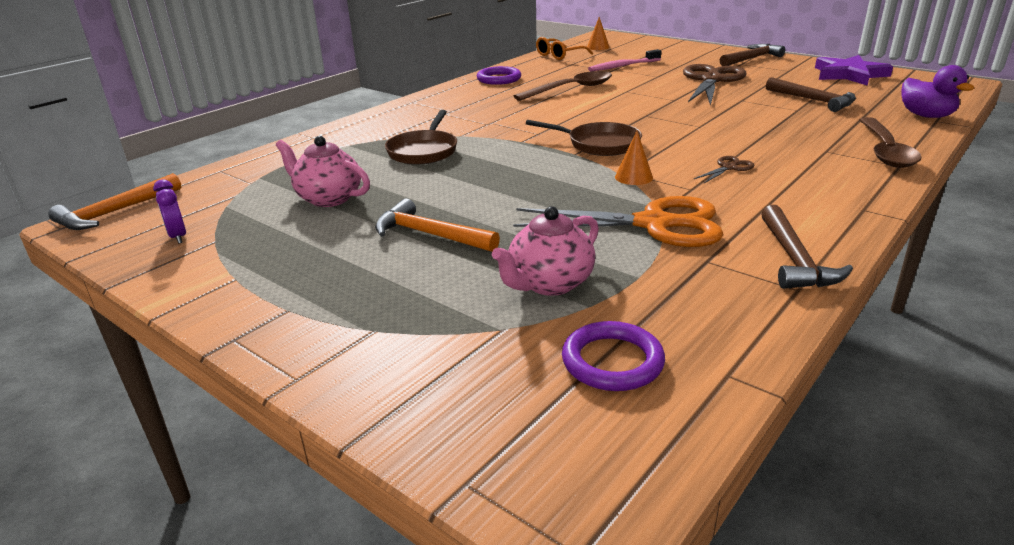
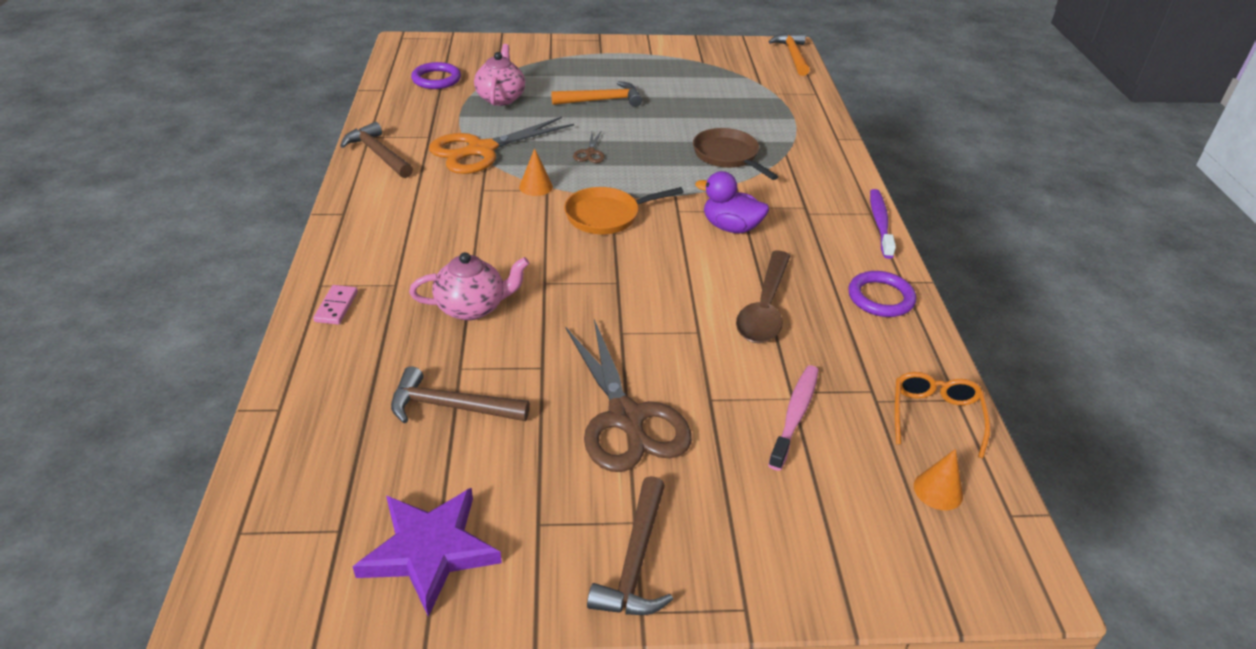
camera: 135 degrees right, 10 degrees up
(178, 236) = (725, 58): purple clock -> none
(328, 198) = (704, 100): pink teapot -> pink teapot (472, 307)
(420, 97) = (880, 223): none -> purple toothbrush
(599, 144) = (607, 215): brown pan -> orange pan
(729, 168) = (470, 225): brown scissors -> brown scissors (590, 153)
(885, 151) = (336, 307): brown spoon -> pink domino
(926, 116) = (292, 419): purple duck -> purple duck (731, 227)

